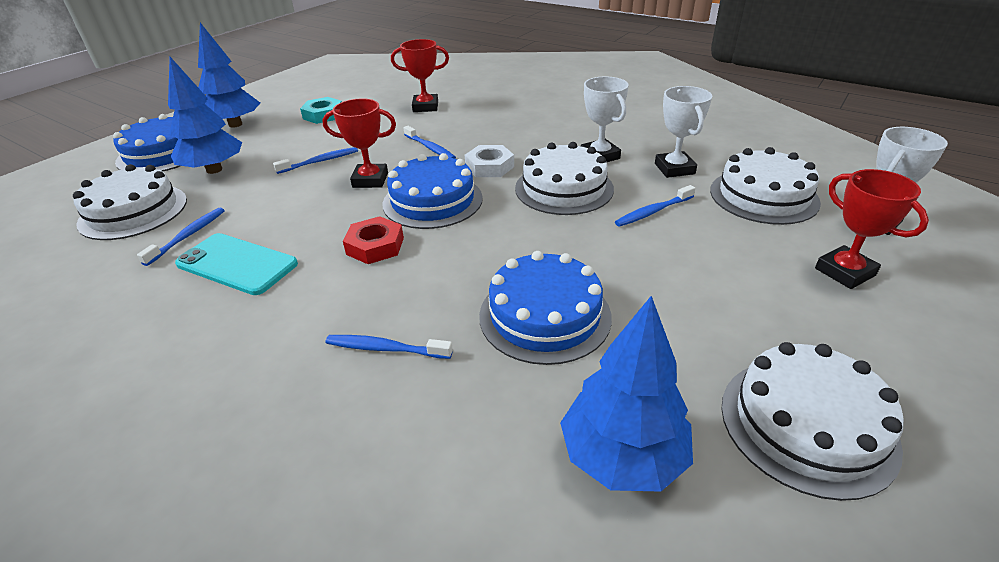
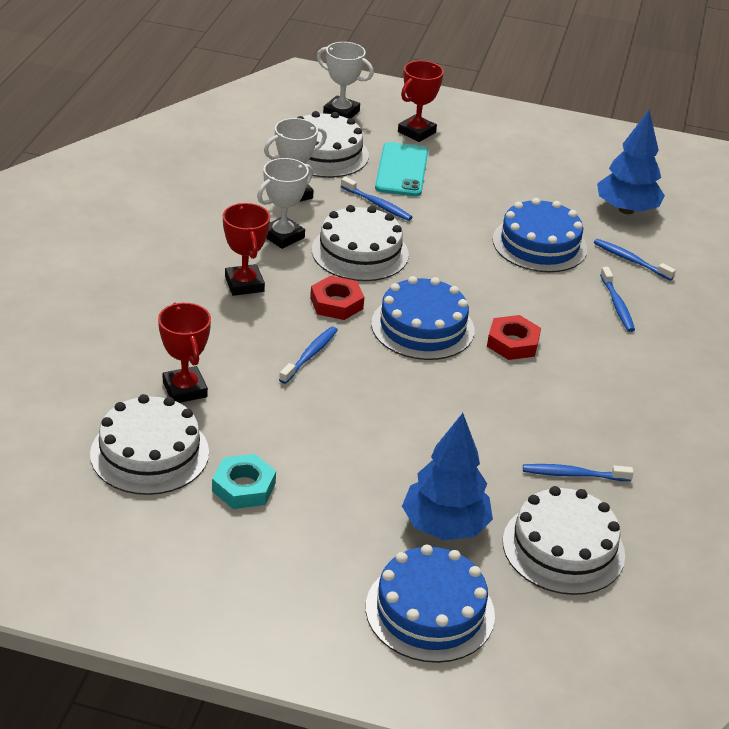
camera: 115 degrees left, 0 degrees up
(235, 124) = (309, 577): blue tree -> none
(237, 264) = (588, 418): turquoise phone -> turquoise phone (402, 170)
(320, 161) = (381, 436): blue toothbrush -> blue toothbrush (630, 260)
(370, 180) = (404, 381): red trophy -> red trophy (244, 284)
(489, 166) = (336, 303): white nut -> red nut
(807, 424) = (563, 158): white cake -> white cake (149, 453)

